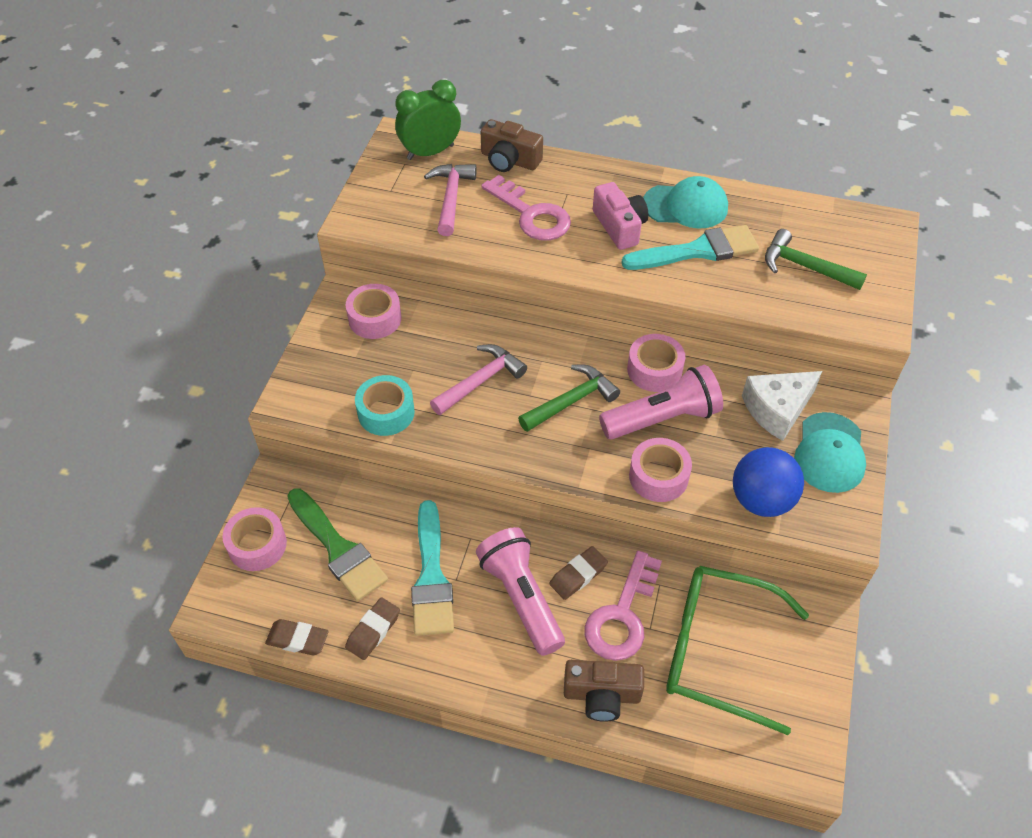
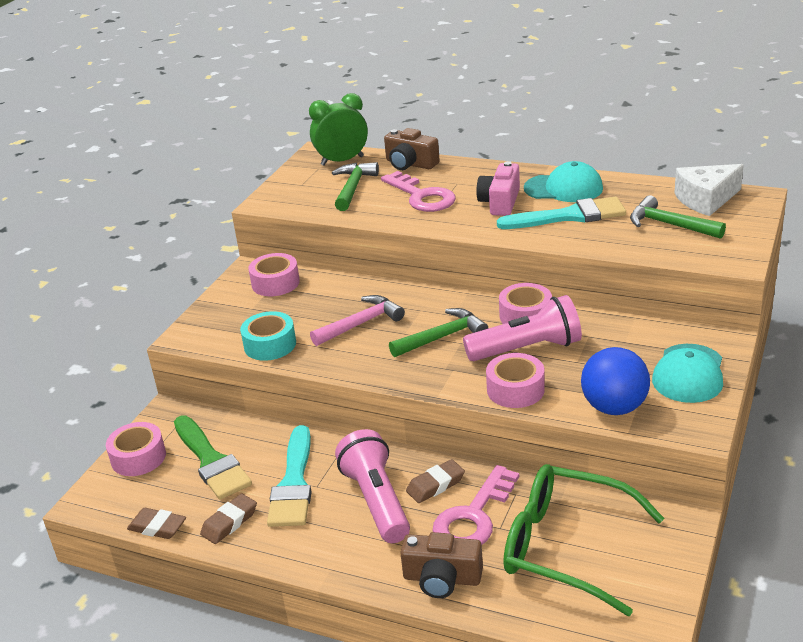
camera: 10 degrees right, 20 degrees down
(451, 198) = (353, 188): pink hammer -> green hammer
(619, 226) = (500, 202): pink camera -> pink camera turned 150 degrees counterclockwise
(777, 410) = (640, 343): white cheese -> white cheese (706, 200)

